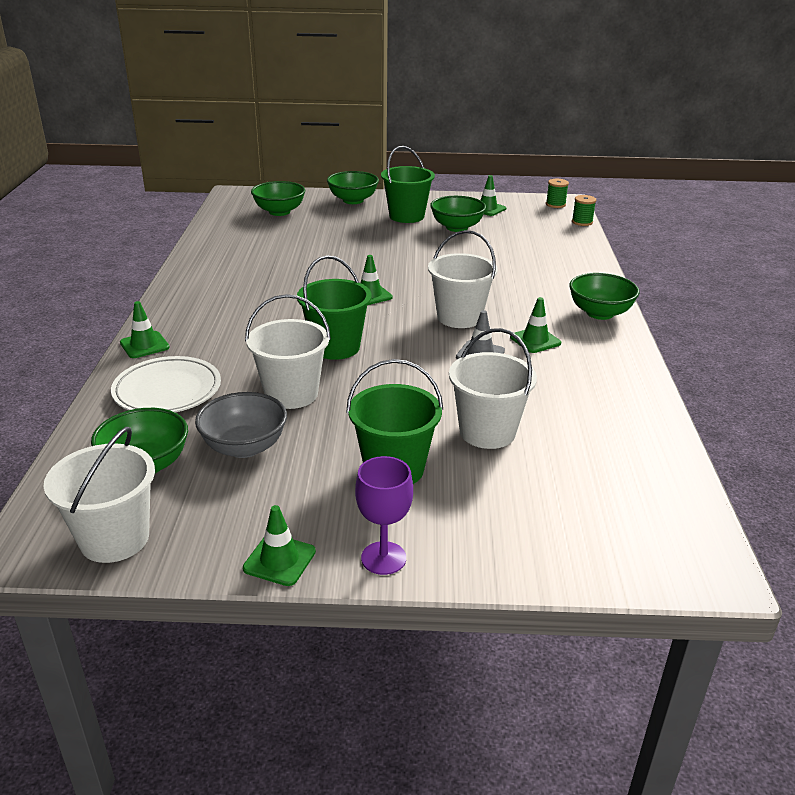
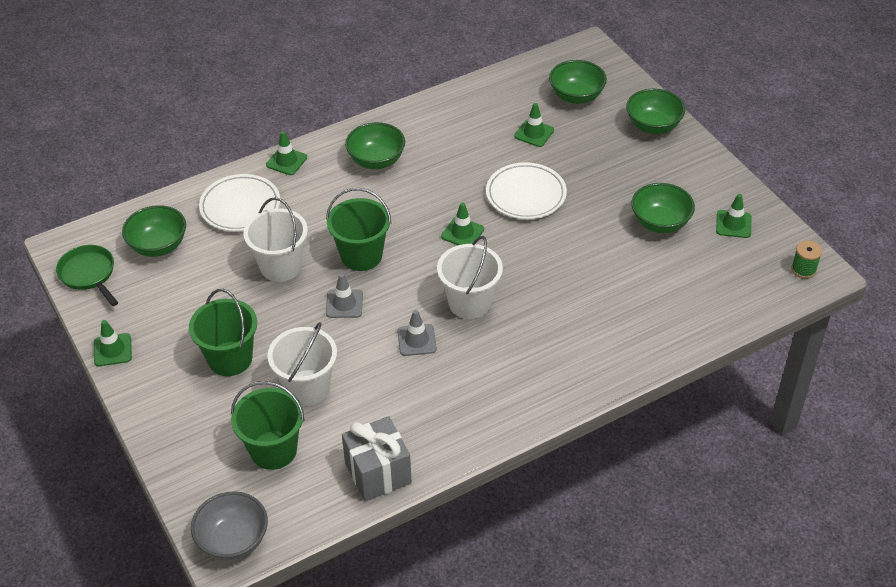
camera: 60 degrees right, 15 degrees up
(114, 539) = (89, 274): white bucket -> green pan
(244, 447) = (205, 277): grey bowl -> grey bowl (233, 540)
(360, 259) = (526, 195): none -> white plate
(383, 558) = (141, 393): purple goblet -> none
(390, 375) = (344, 304): none -> grey traffic cone
(406, 216) = (652, 178): green bucket -> green bucket (273, 450)
(535, 340) = (468, 364): green traffic cone -> green traffic cone (534, 133)
(582, 222) = (773, 307): green spool -> none
(600, 313) = (558, 389): green bowl -> green bowl (376, 160)
(641, 426) = (378, 473): none -> grey gift

